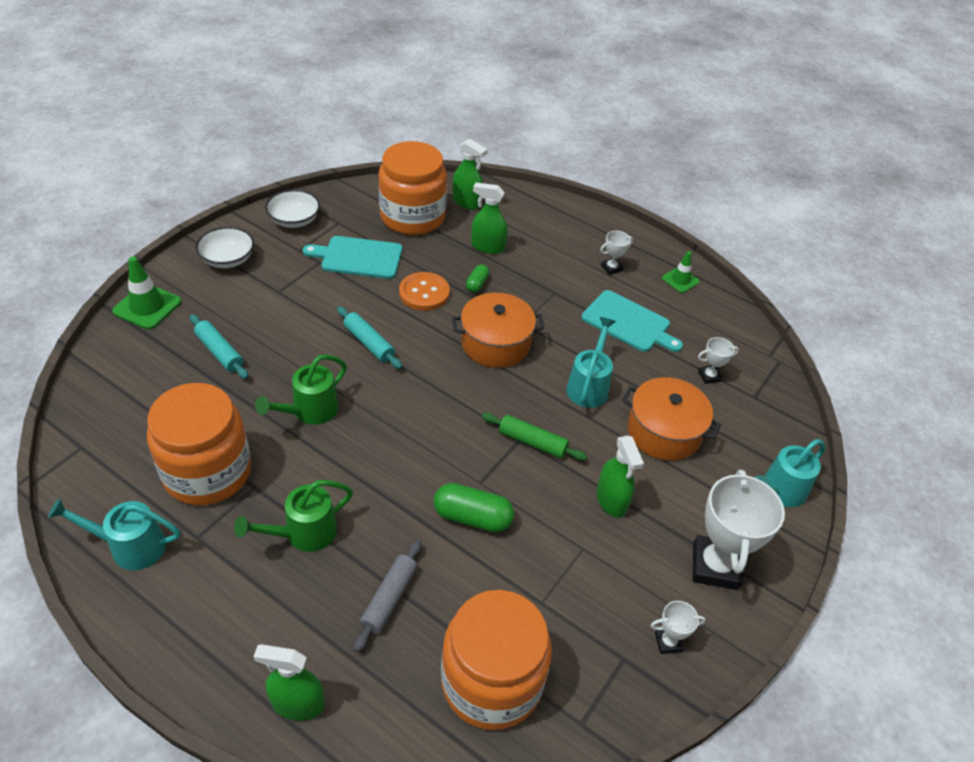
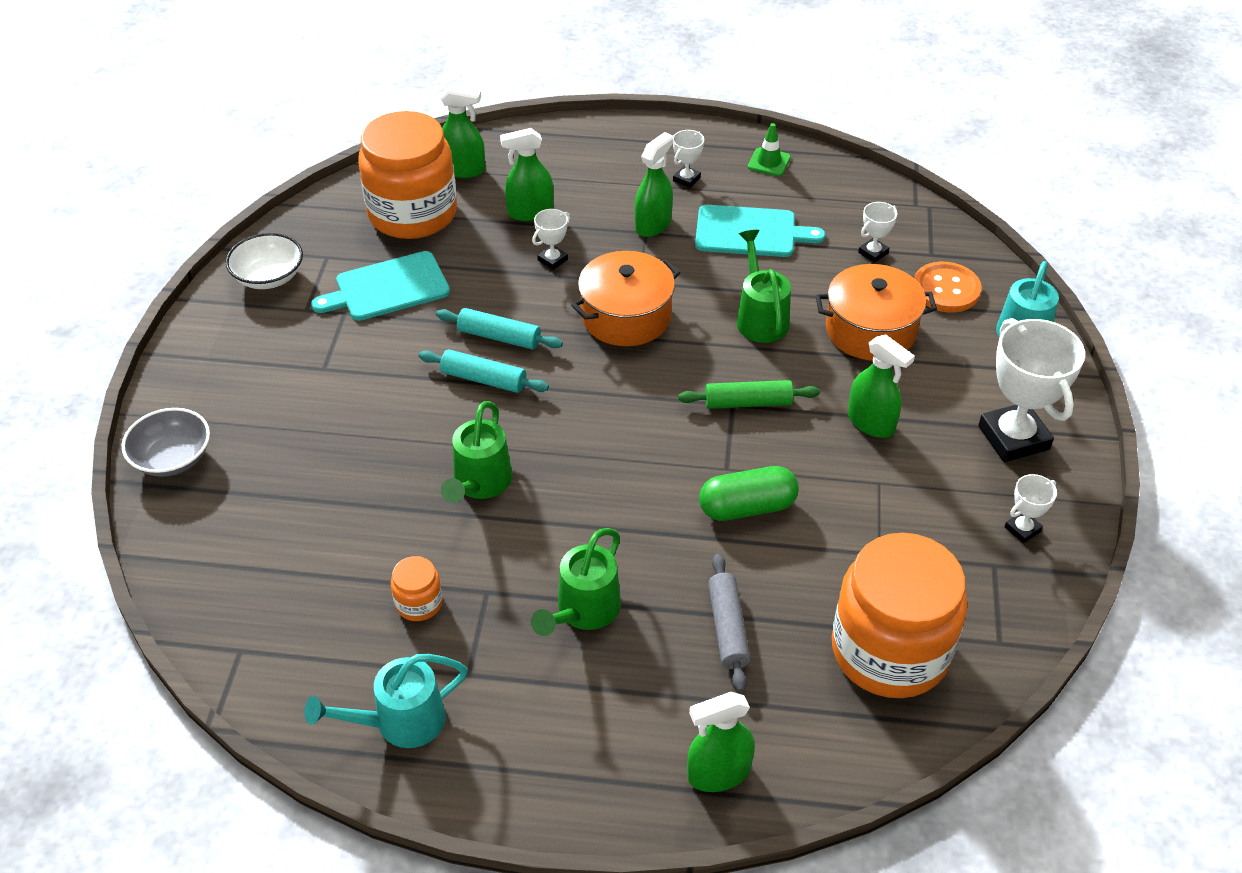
camera: 25 degrees left, 0 degrees up
(147, 307) = (172, 458): green traffic cone -> grey bowl
(207, 472) = (419, 603): orange jar -> orange jar, size x0.41
(219, 352) = (314, 468): turquoise rolling pin -> turquoise rolling pin (499, 337)
(228, 259) = (225, 358): white bowl -> none
(424, 293) = (500, 295): orange button -> orange button (946, 289)
(477, 284) = (552, 260): green capsule -> white trophy
(564, 289) = (653, 224): none -> green spray bottle
(589, 386) = (760, 317): turquoise watering can -> green watering can

